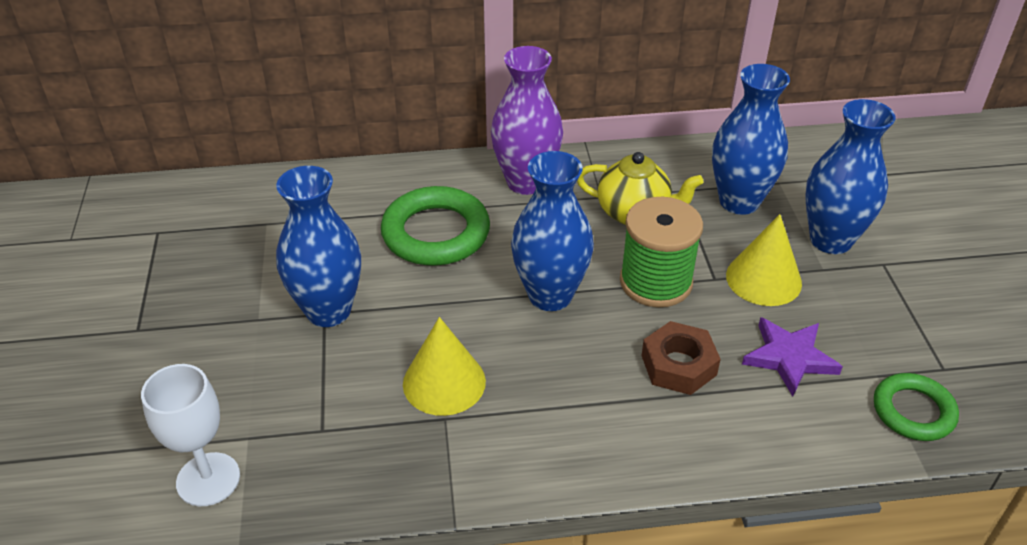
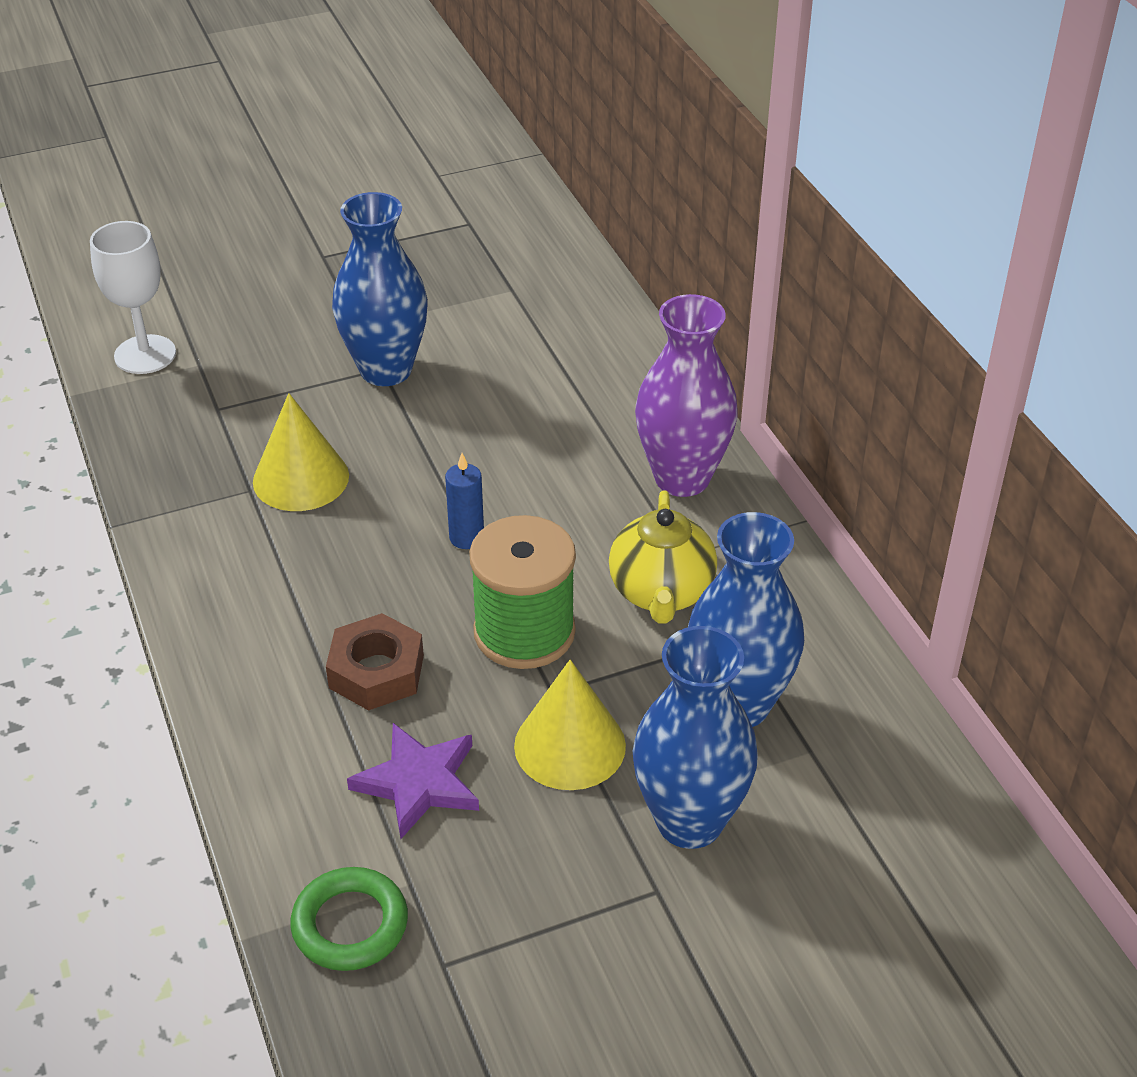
camera: 75 degrees right, 0 degrees up
(436, 233) = (546, 420): green ring -> none
(550, 295) = (466, 537): blue vase -> blue candle

